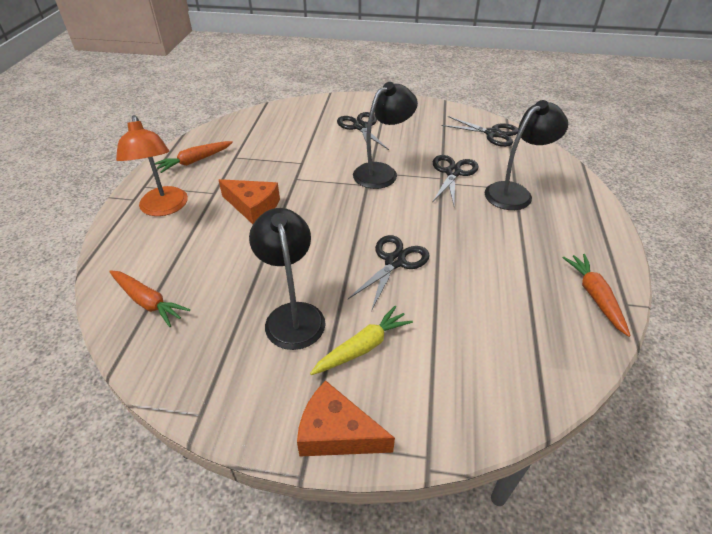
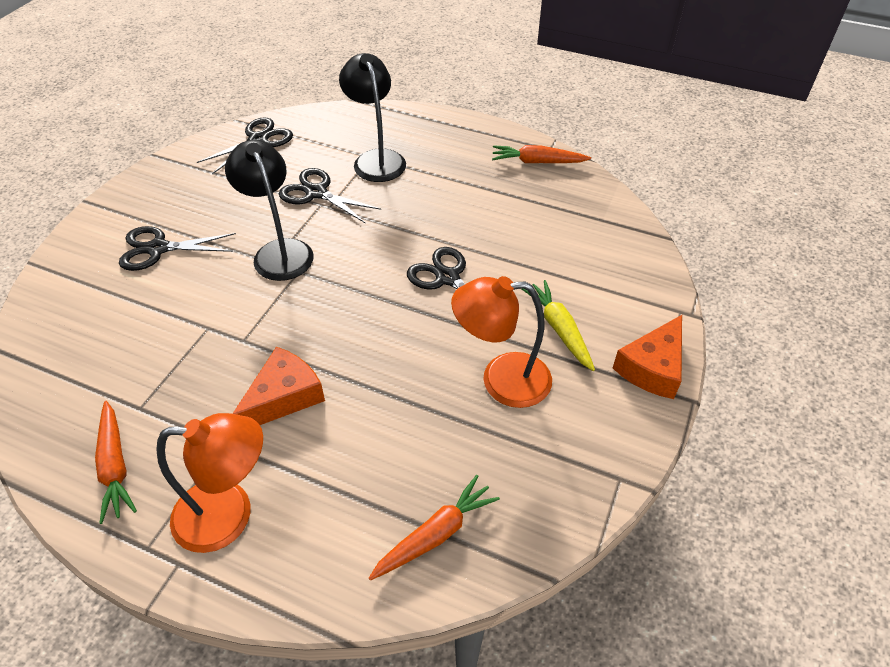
camera: 75 degrees left, 5 degrees up
(293, 315) = (501, 380): black lamp -> orange lamp

